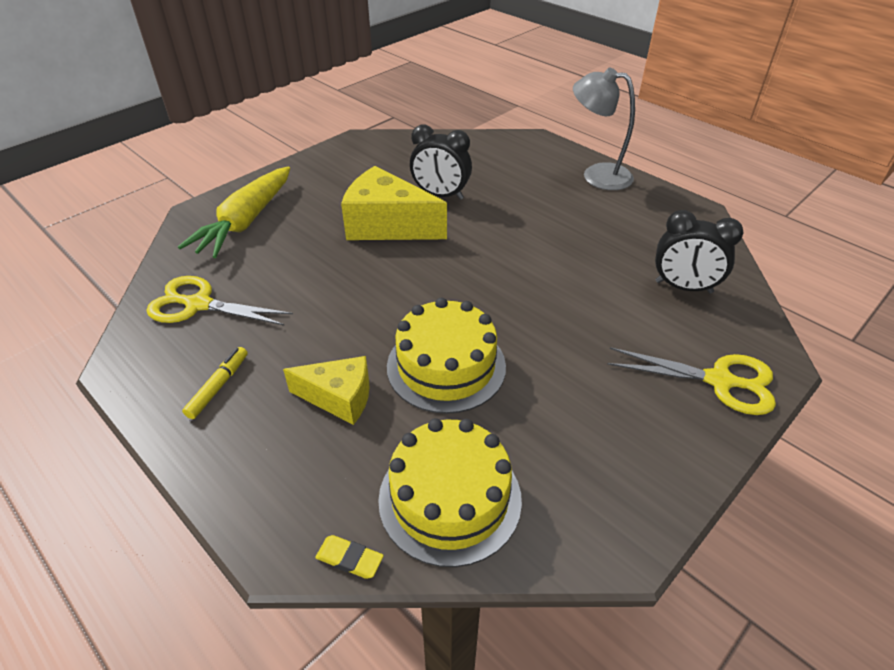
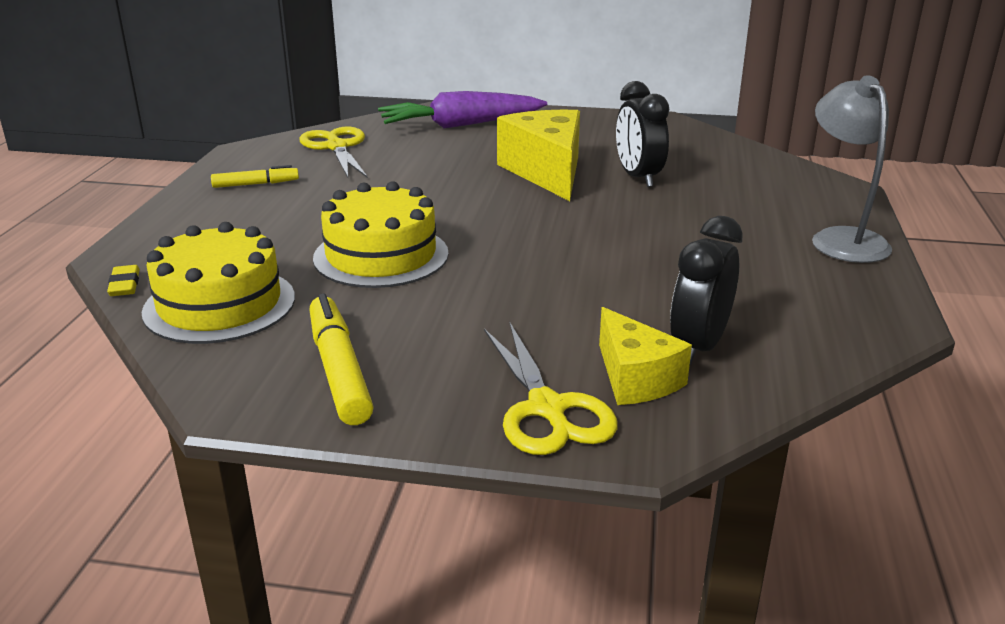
camera: 55 degrees right, 15 degrees down
(245, 222) = (460, 125): yellow carrot -> purple carrot
(339, 398) = (290, 227): yellow cheese -> yellow cheese (635, 378)
(611, 462) = (339, 370): none -> yellow marker
(683, 287) = (698, 346): black clock -> black clock turned 45 degrees clockwise

